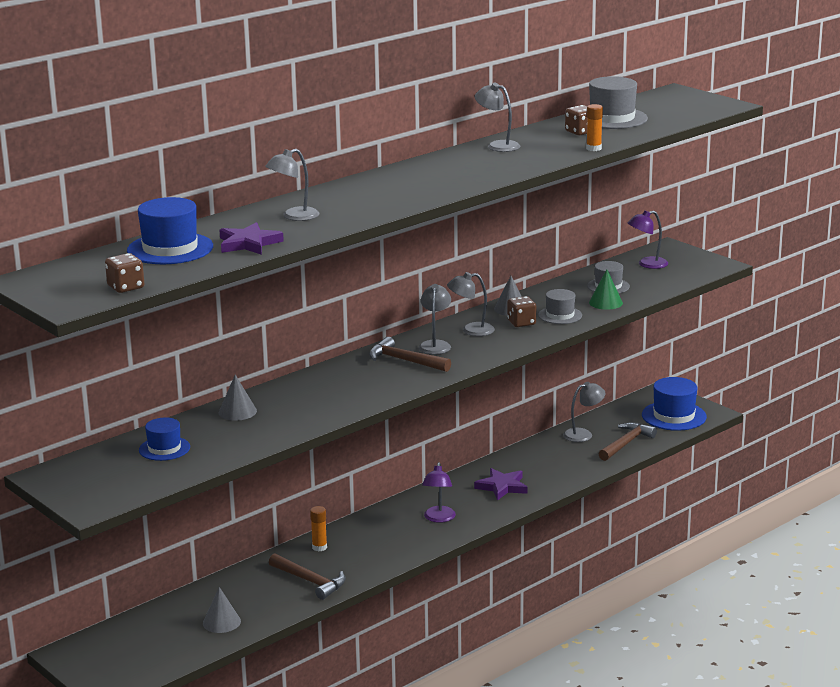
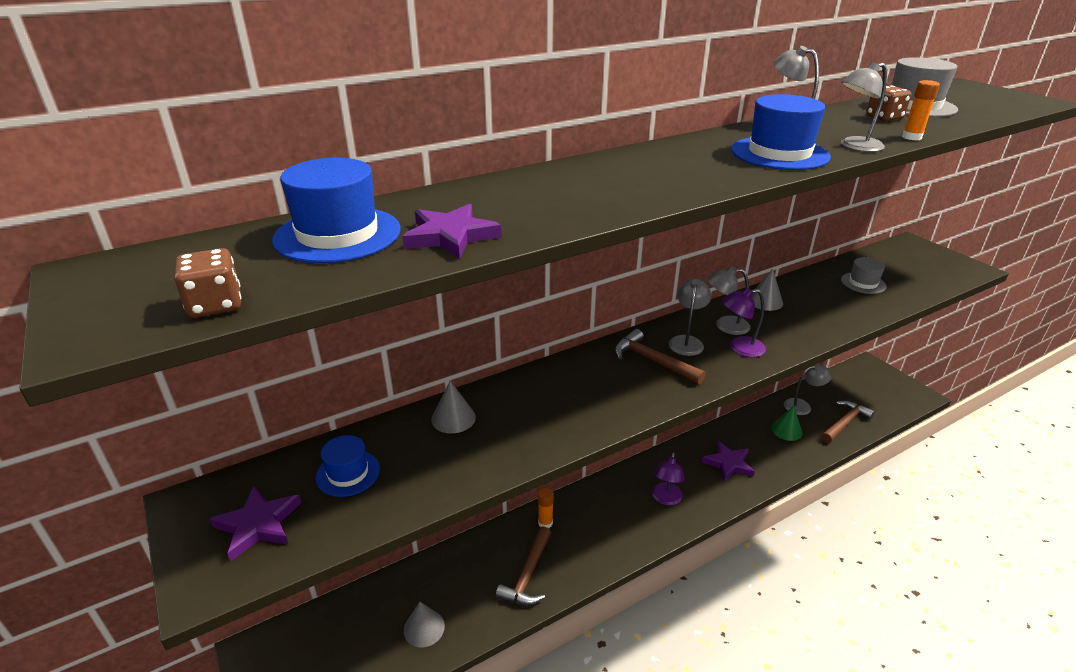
camera: 10 degrees right, 10 degrees up
(110, 479) = (258, 524): none -> purple star
(294, 216) = (530, 197): grey lamp -> grey lamp (855, 146)
(310, 581) = (528, 575): brown hammer -> brown hammer turned 60 degrees clockwise
(521, 323) = (778, 321): brown dice -> none
(560, 315) = (819, 315): grey hat -> none
(605, 302) = (865, 304): green cone -> green cone (786, 430)
(647, 264) = (896, 260): purple lamp -> purple lamp (739, 348)
(674, 416) = (885, 394): blue hat -> blue hat (779, 153)

